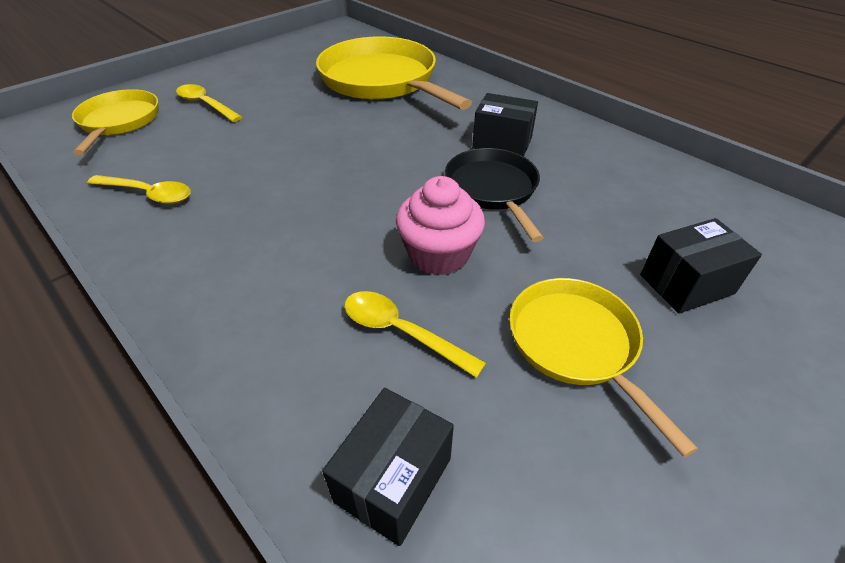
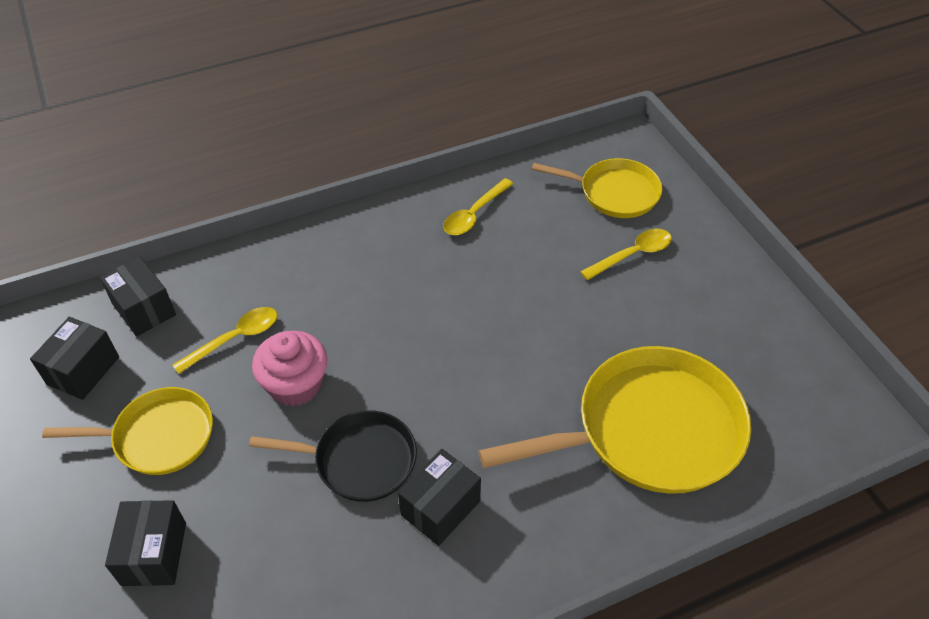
camera: 110 degrees right, 5 degrees up
(548, 504) = (83, 370): none -> black box

